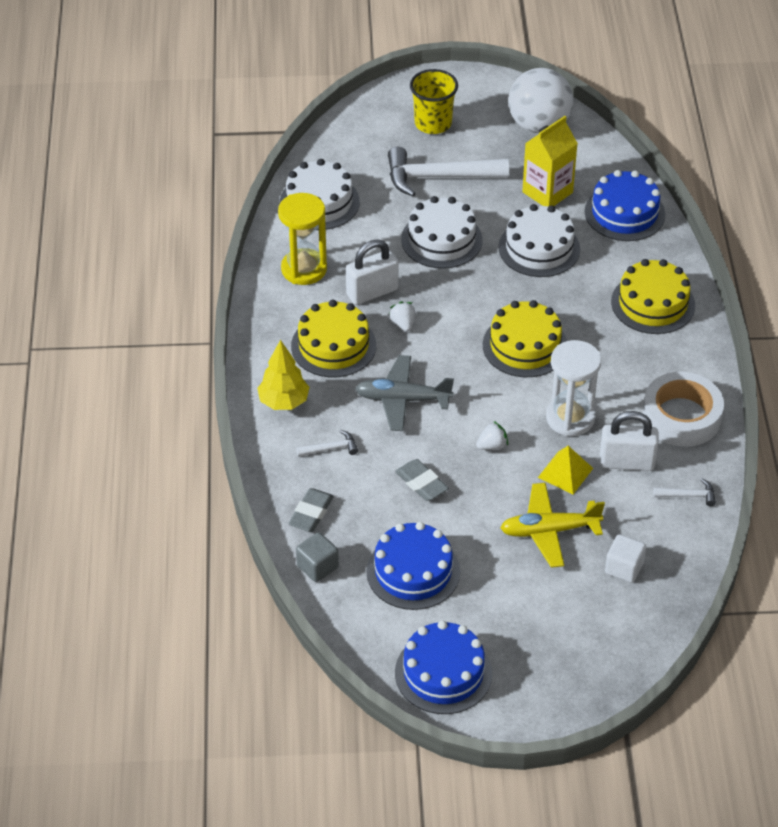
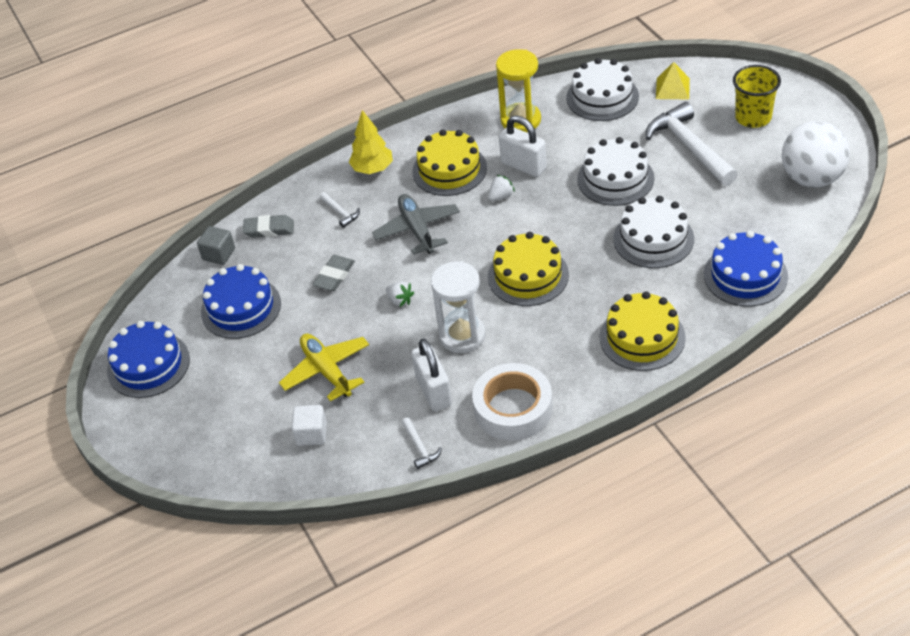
camera: 70 degrees right, 0 degrees up
(547, 192) = (728, 217): yellow carton -> none
(565, 472) = (397, 356): yellow pyramid -> yellow pyramid (672, 88)

